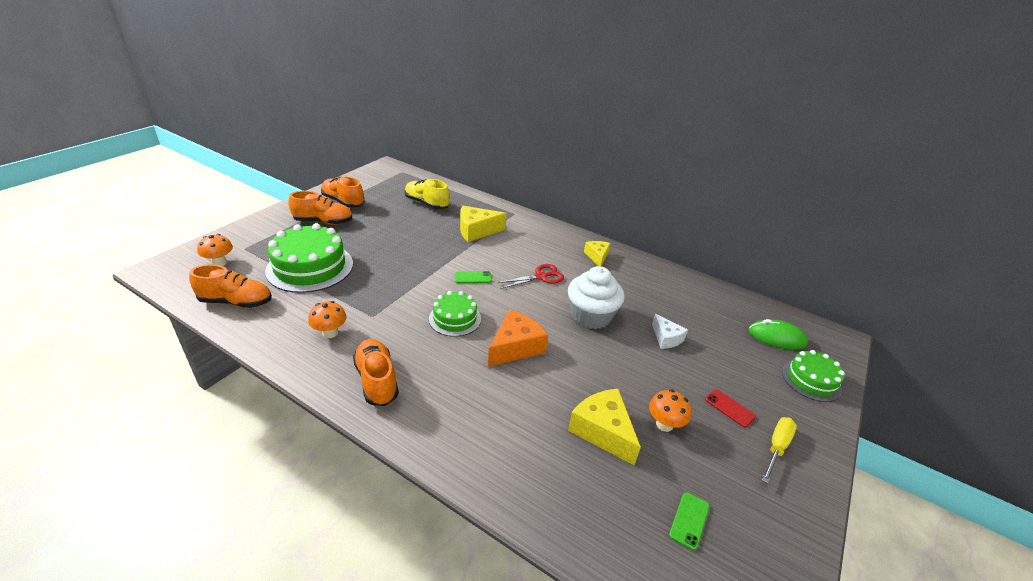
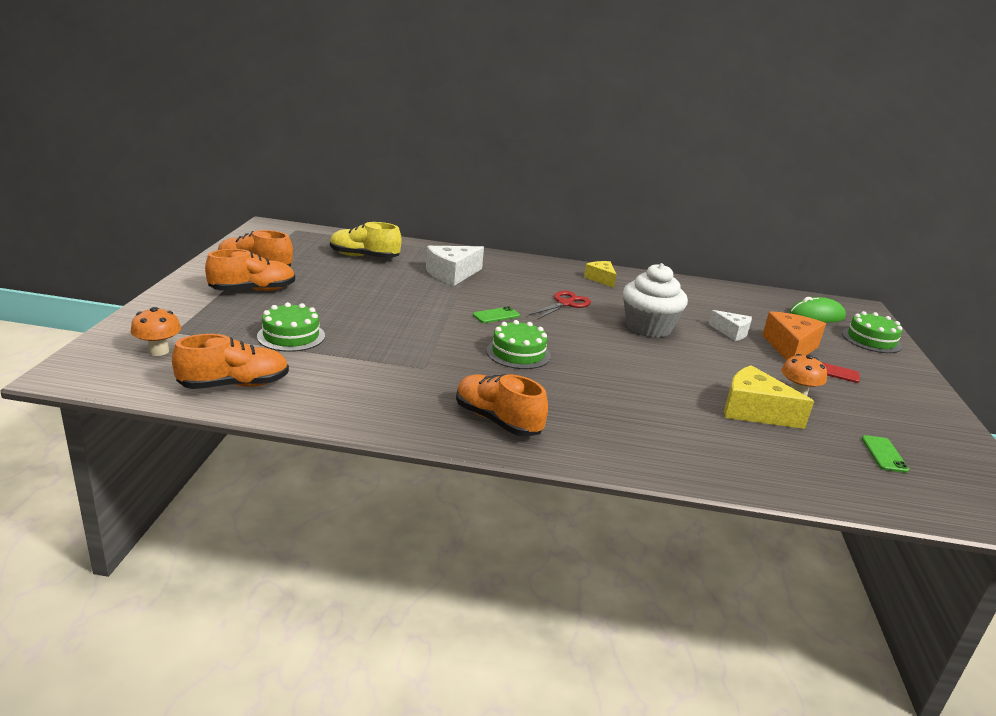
camera: 25 degrees left, 10 degrees down
(310, 267) = (291, 336): green cake -> green cake, size x0.57
(330, 333) = (393, 391): orange mushroom -> none
(476, 231) = (452, 274): yellow cheese -> white cheese
(515, 347) = (606, 365): orange cheese -> orange cheese (790, 347)
(776, 447) = (893, 390): yellow screwdriver -> none

